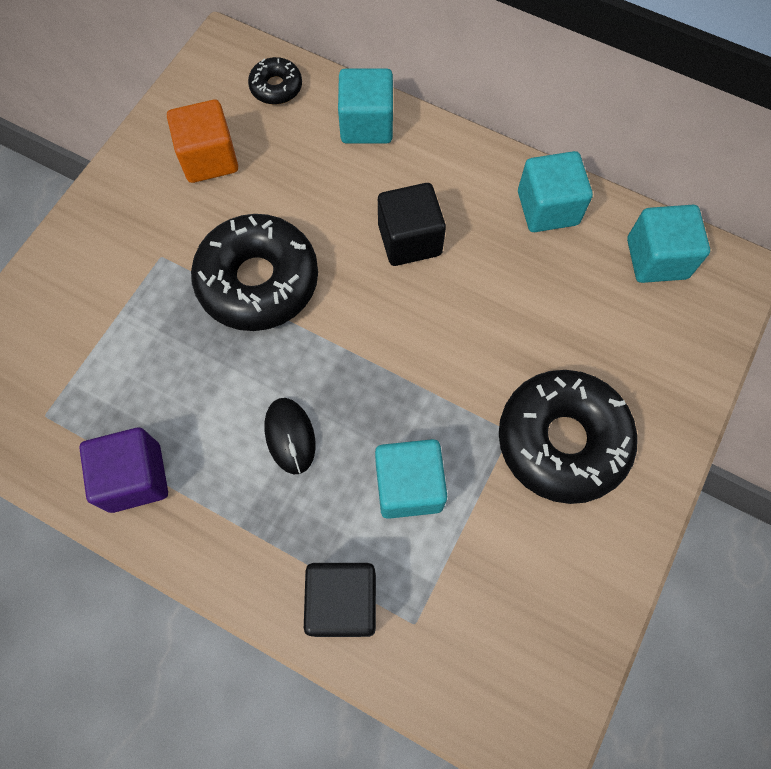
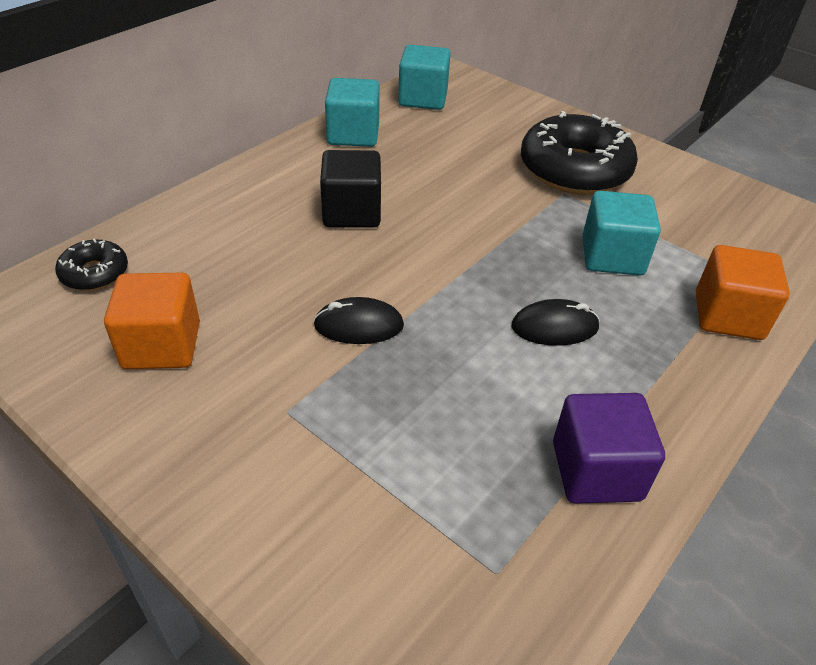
camera: 80 degrees left, 25 degrees down
(258, 281) = (359, 325): black donut -> black mouse
(343, 602) = (728, 316): black cube -> orange cube
(366, 124) = (196, 216): turquoise cube -> none

